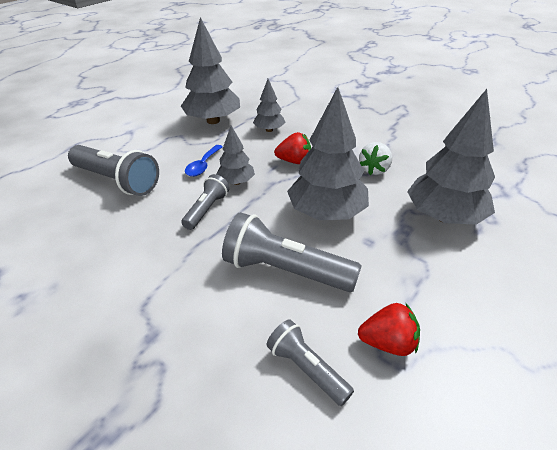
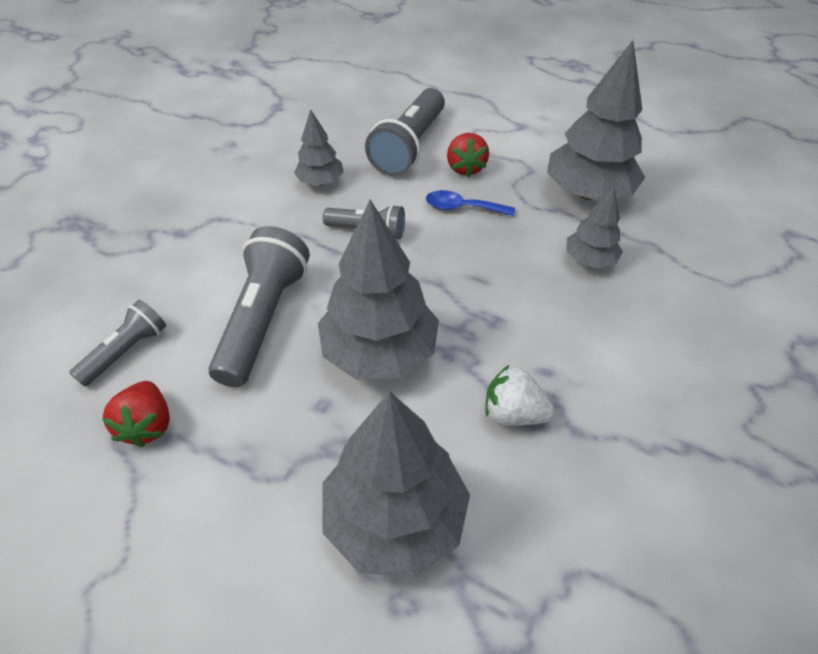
camera: 80 degrees right, 10 degrees up
(236, 182) = (432, 246): grey tree -> grey tree (320, 182)
(294, 161) = (504, 302): red strawberry -> red strawberry (465, 168)

